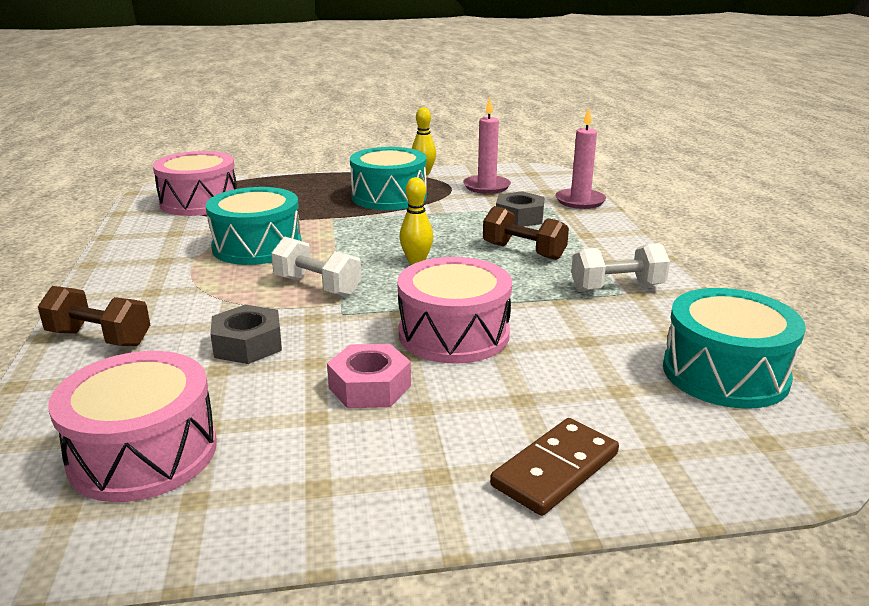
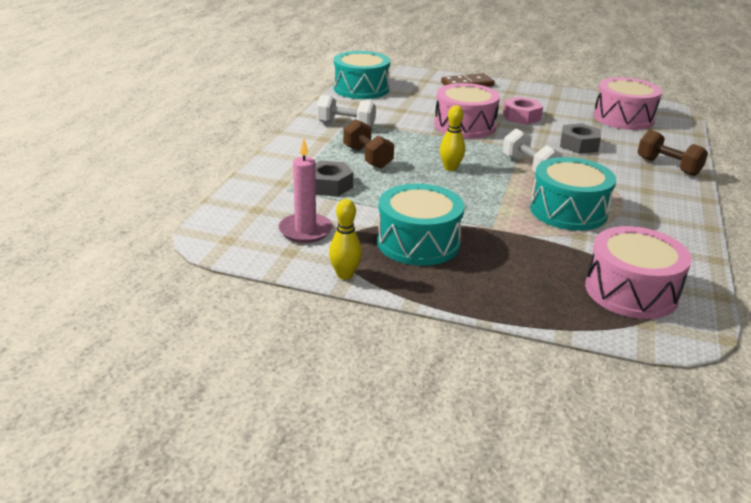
camera: 155 degrees left, 5 degrees up
(580, 201) = (251, 189): pink candle -> none

